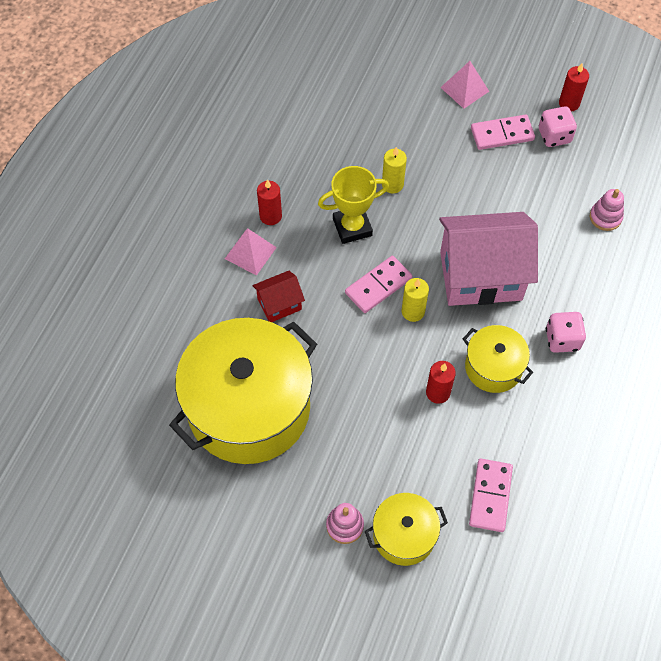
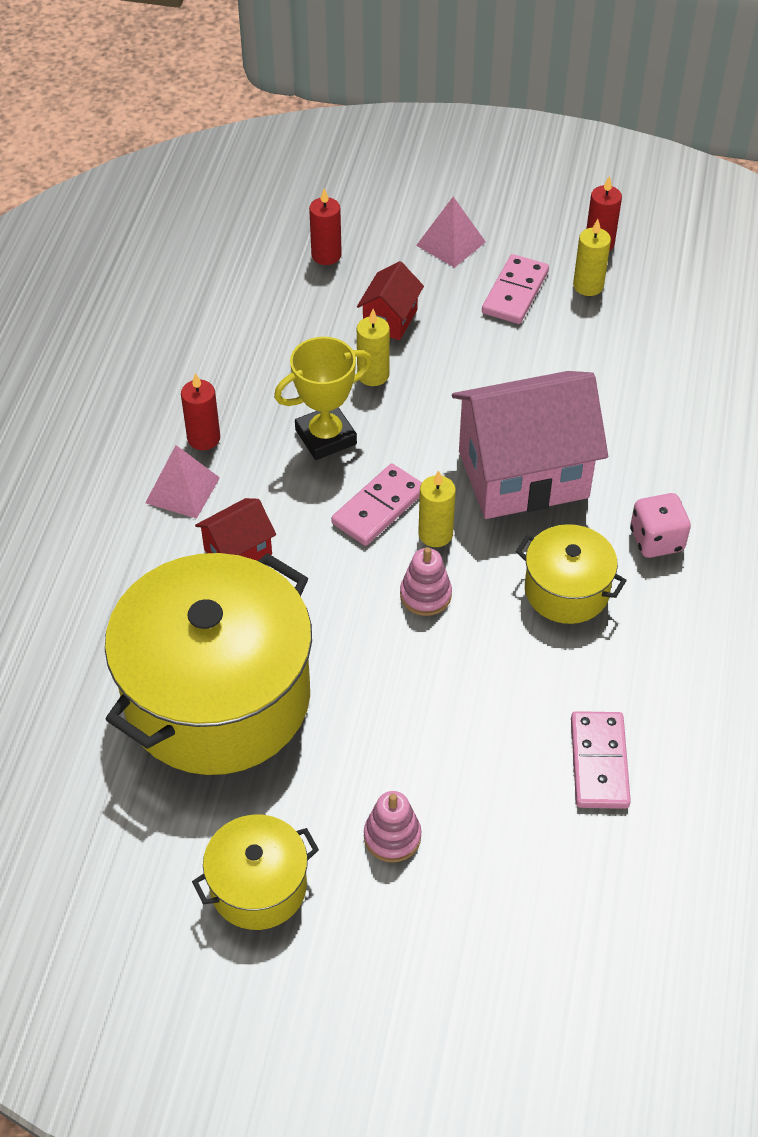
camera: 10 degrees left, 10 degrees down
(404, 535) = (483, 836): yellow pot -> yellow pot (258, 886)
(412, 143) = (390, 319): none -> red house
(438, 392) = (493, 635): red candle -> red candle (326, 255)
(502, 134) = (515, 292): pink domino -> pink domino turned 45 degrees counterclockwise
(554, 136) = (588, 286): pink dice -> yellow candle
(605, 217) = (681, 377): pink stacking toy -> pink stacking toy (425, 595)

